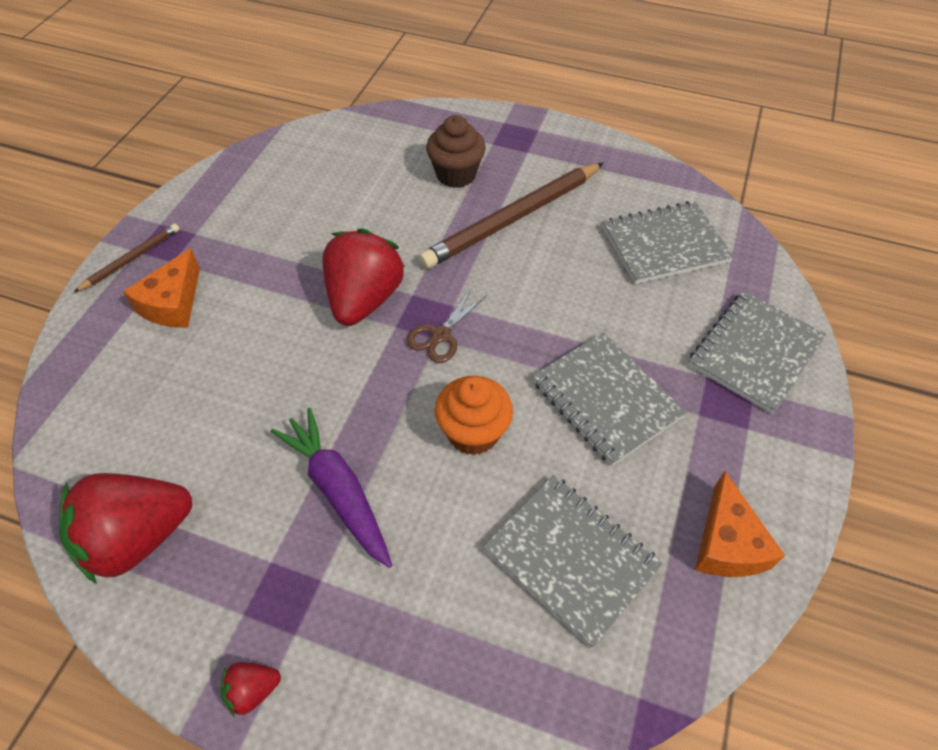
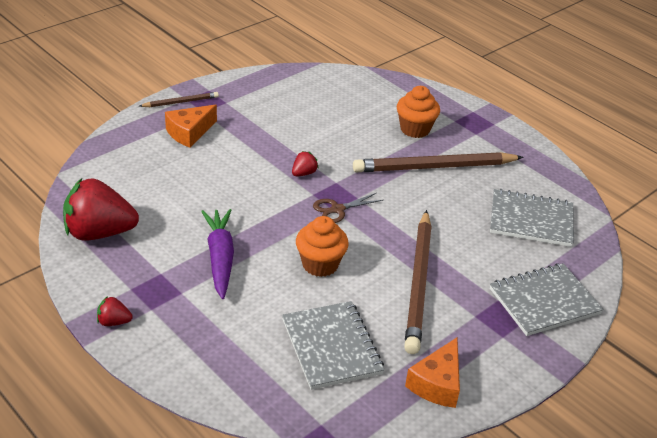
camera: 25 degrees right, 15 degrees down
(364, 299) = (304, 173): red strawberry -> red strawberry, size x0.43
(456, 174) = (415, 129): brown cupcake -> orange cupcake
(606, 399) = (418, 283): grey notebook -> brown pencil

